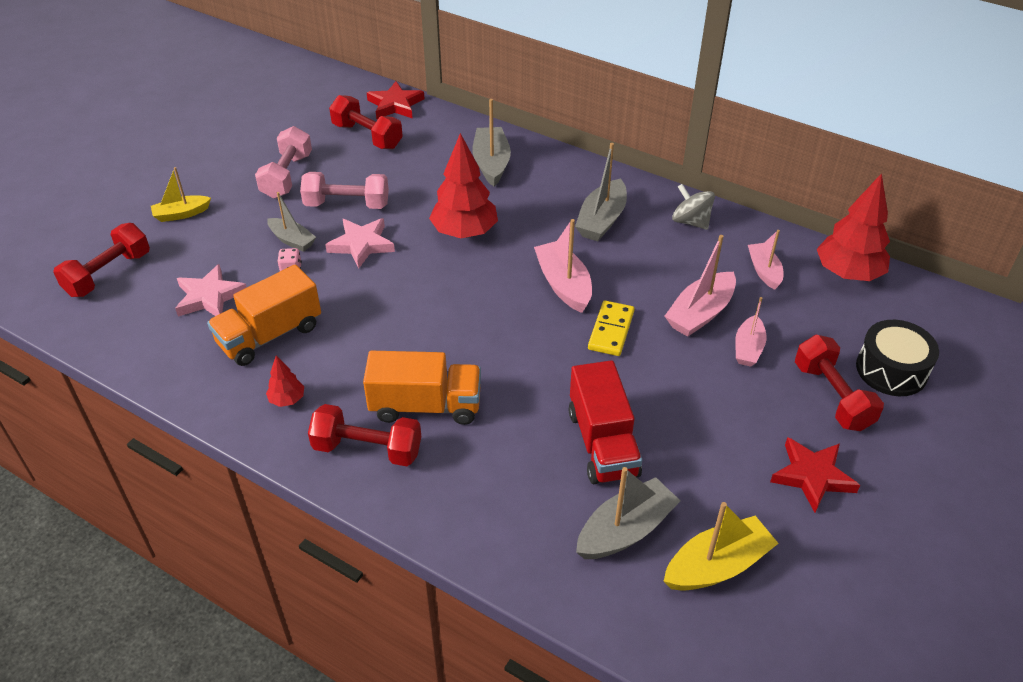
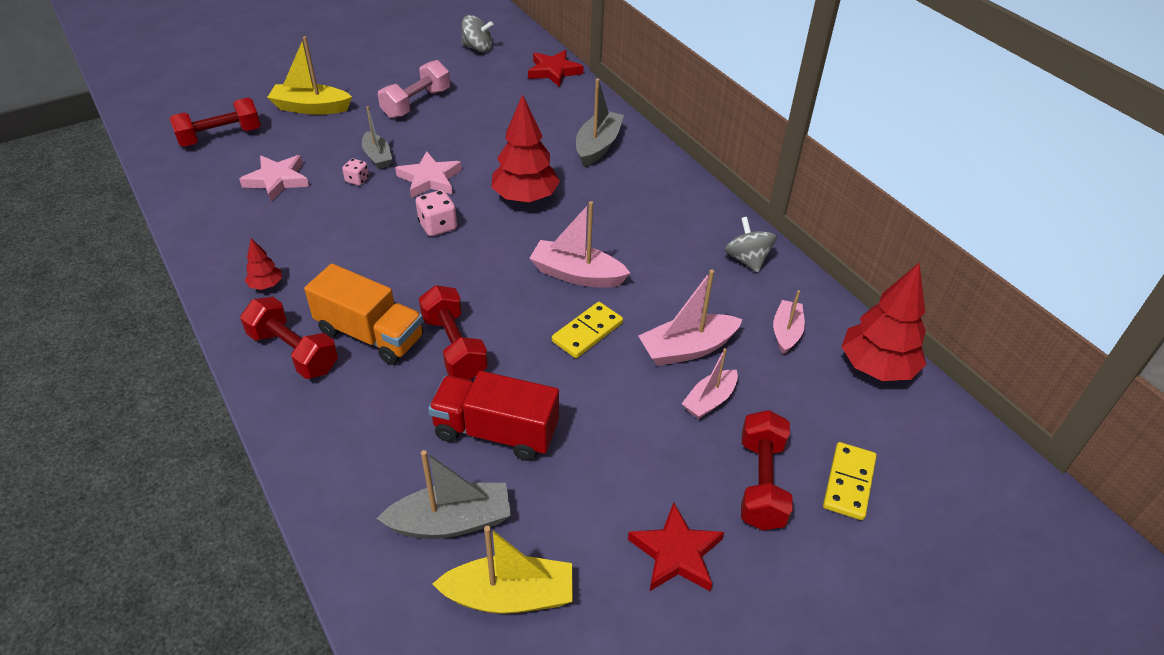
camera: 25 degrees right, 0 degrees up
(181, 214) = (311, 108): yellow boat -> yellow boat, size x1.54
(270, 335) = (297, 227): orange truck -> none
(303, 103) = (477, 48): none -> grey spinning top
(347, 204) = (445, 142): pink dumbbell -> none
(367, 136) = (508, 90): red dumbbell -> red dumbbell (454, 346)
(405, 285) = (438, 226): none -> pink dice
(563, 284) = (577, 274): pink boat -> pink boat turned 75 degrees counterclockwise
(601, 220) = (660, 229): grey boat -> none
(602, 443) = (496, 432): red truck -> red truck turned 90 degrees clockwise
(891, 370) = (849, 483): black drum -> yellow domino

